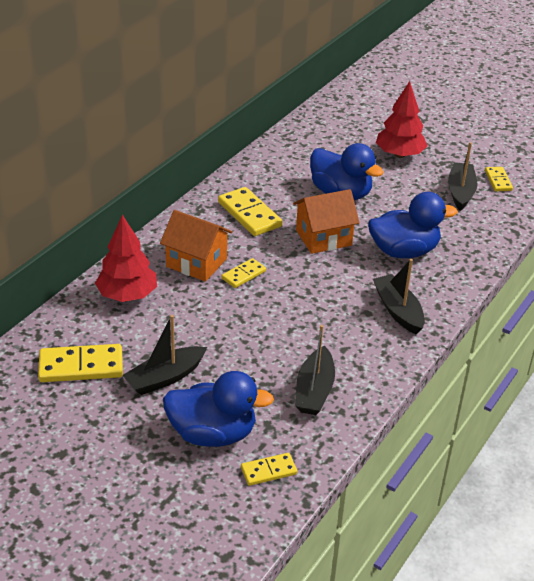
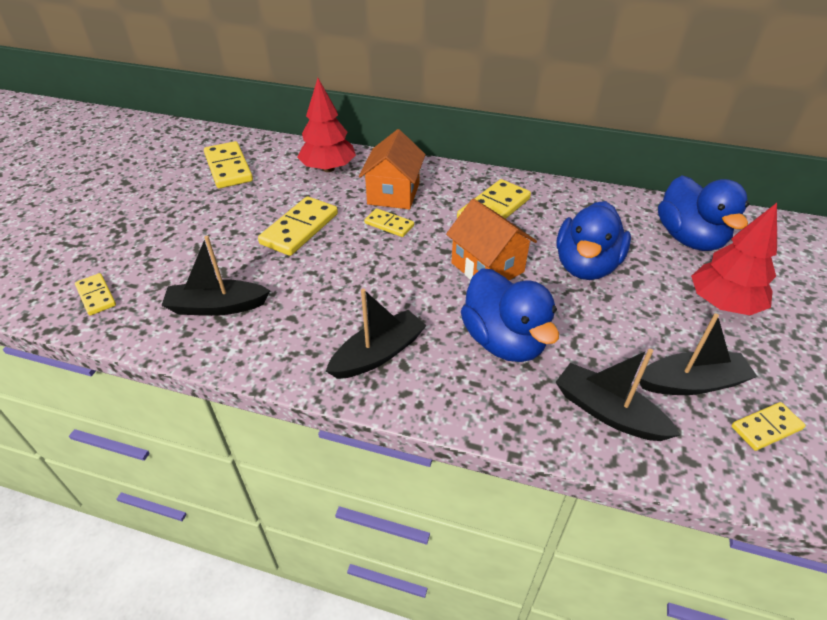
camera: 75 degrees right, 5 degrees up
(165, 378) = (221, 210): black boat -> black boat (608, 412)
(213, 434) = (148, 252): blue duck -> blue duck (689, 238)
(224, 328) = (300, 229): none -> yellow domino

